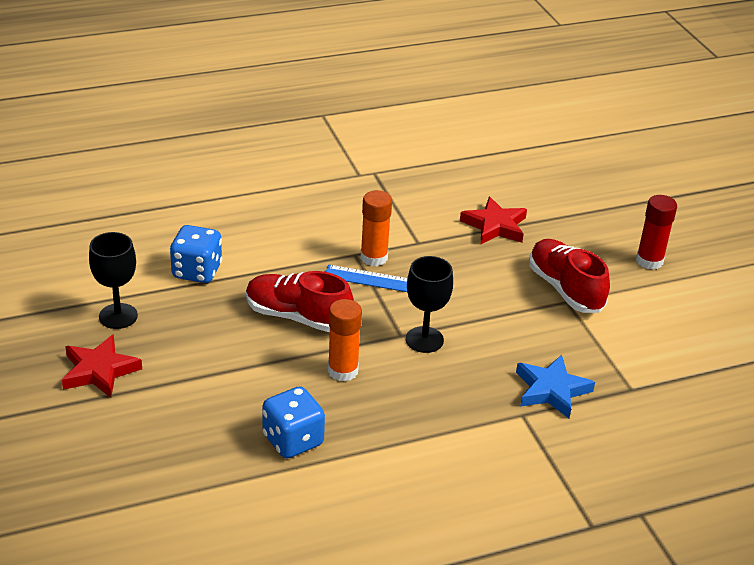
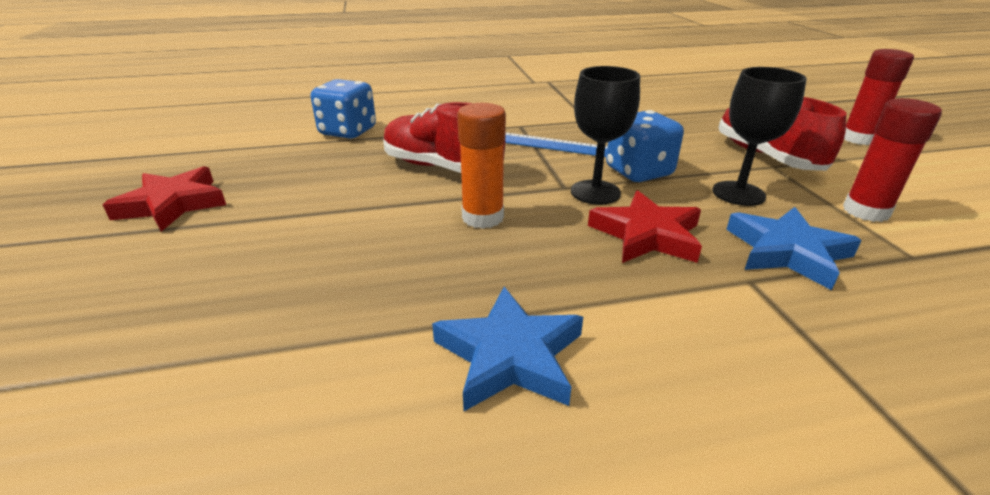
camera: 10 degrees right, 5 degrees down
(118, 316) = (238, 160): black goblet -> black goblet (738, 193)
(293, 440) = (382, 296): blue dice -> blue dice (638, 172)
(374, 257) = (540, 128): orange glue stick -> none
(378, 473) = (510, 356): none -> blue star
(495, 226) = (671, 112): red star -> red star (647, 235)
(618, 349) = (866, 211): none -> red glue stick

